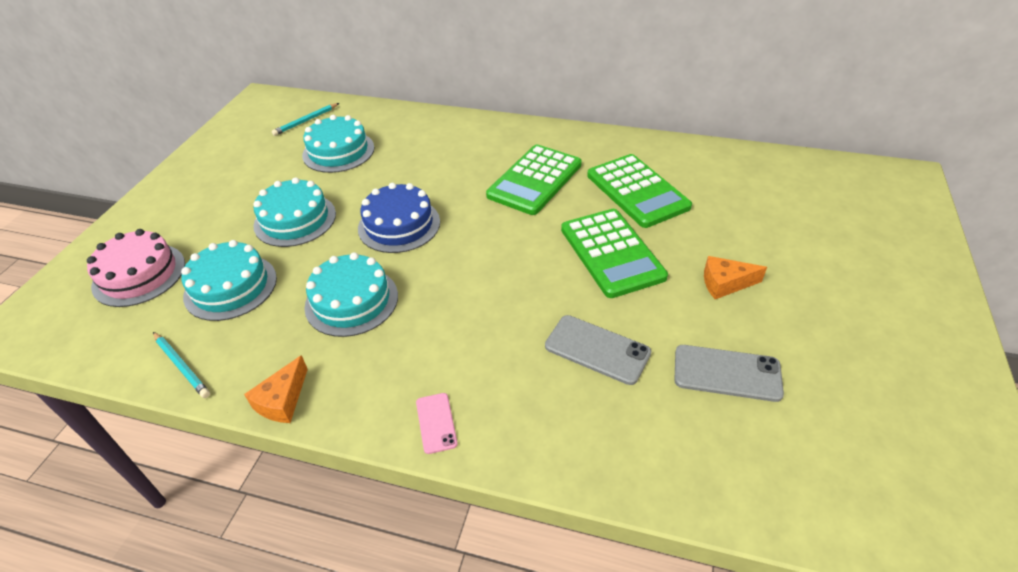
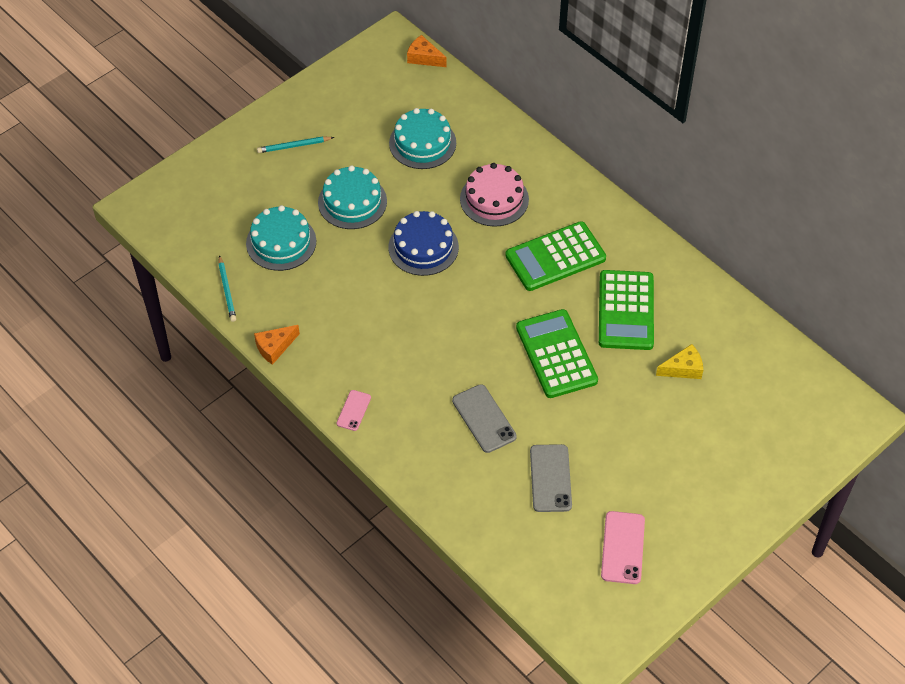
camera: 30 degrees right, 10 degrees up
(139, 274) = (226, 199): pink cake -> pink cake (494, 199)
(306, 121) = (416, 90): turquoise pencil -> turquoise pencil (294, 146)
(351, 301) = (353, 297): turquoise cake -> none
(611, 253) = (556, 354): green calculator -> green calculator turned 150 degrees clockwise
(725, 283) = (613, 421): orange cheese -> orange cheese (424, 58)
(727, 373) = (550, 478): grey phone -> grey phone turned 45 degrees clockwise
(734, 210) = (683, 369): none -> yellow cheese
(879, 405) = (622, 547): none -> pink phone

